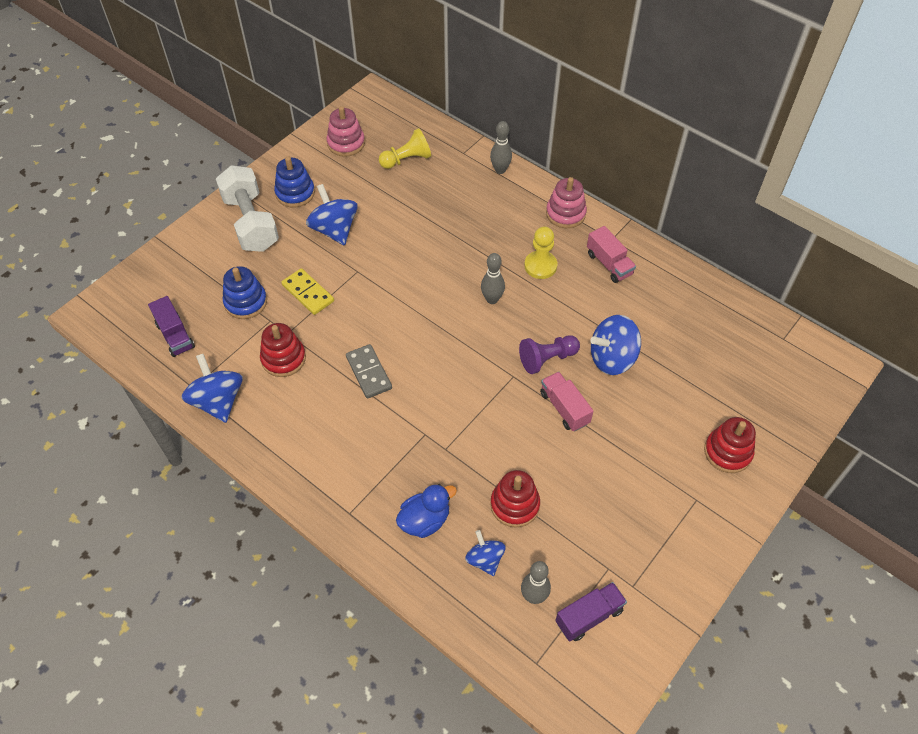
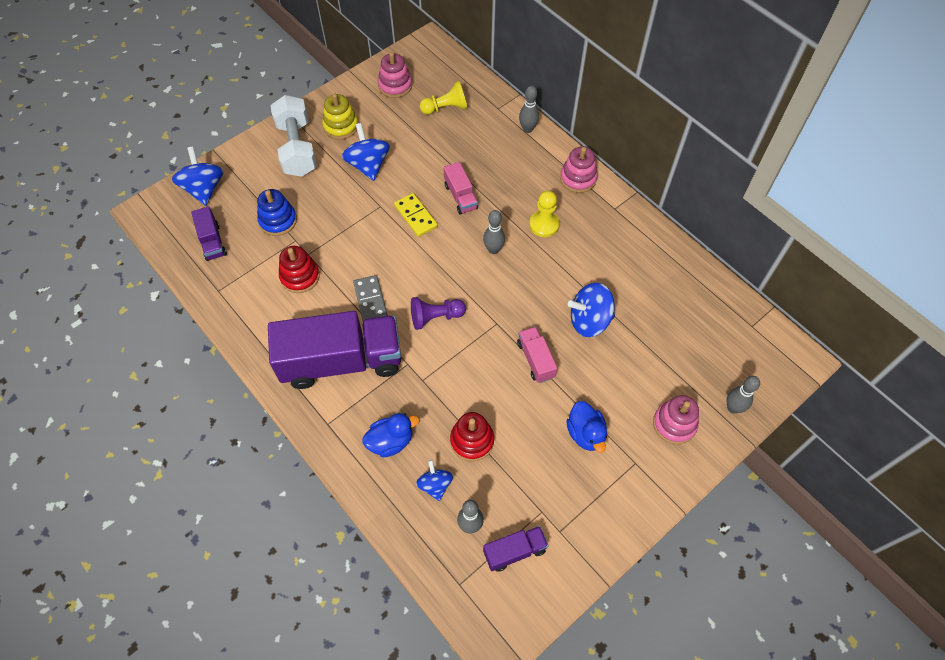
camera: 10 degrees right, 5 degrees up
(218, 401) = (237, 306): blue spinning top -> blue spinning top (204, 189)
(295, 193) = (341, 126): blue stacking toy -> yellow stacking toy
(308, 293) = (333, 220): yellow domino -> yellow domino (416, 216)
(350, 443) = (341, 361): none -> purple truck
(547, 359) = (530, 312): purple pawn -> purple pawn (435, 317)
(609, 264) = (607, 232): pink truck -> pink truck (460, 196)
(636, 477) = (585, 433): none -> blue duck
(727, 452) = (674, 424): red stacking toy -> pink stacking toy
(784, 425) = (733, 408): none -> grey bowling pin

